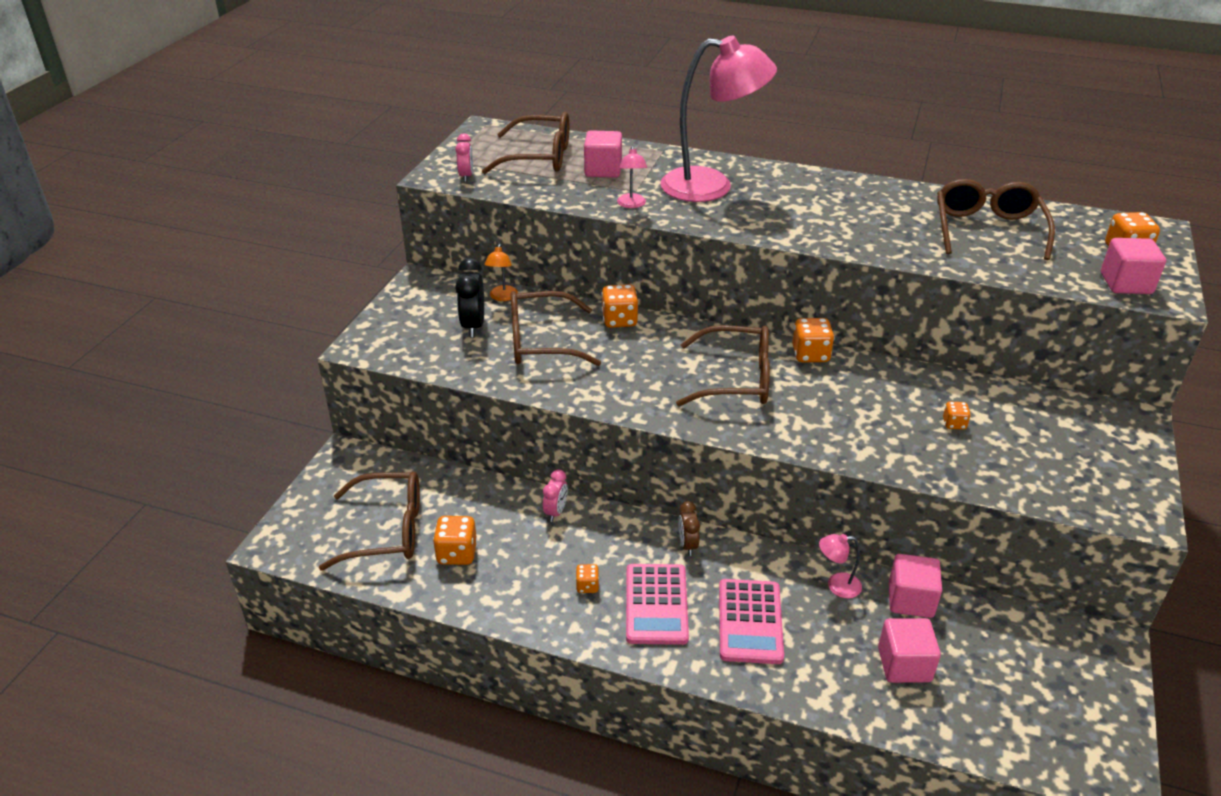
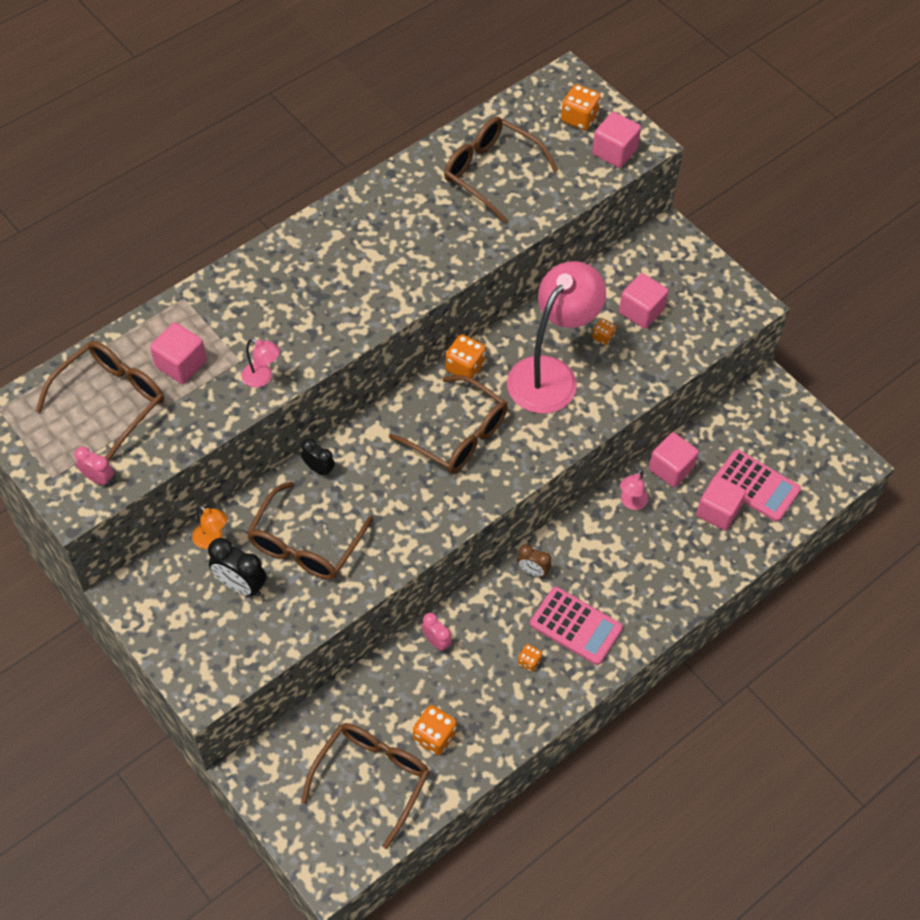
camera: 60 degrees left, 20 degrees up
(619, 320) = (319, 469): orange dice -> black clock
(711, 186) = (279, 302): pink lamp -> pink lamp (550, 374)
(736, 379) = (458, 435): brown glasses -> brown glasses turned 90 degrees clockwise
(750, 621) = (628, 577): pink calculator -> pink calculator (756, 486)
(1018, 437) = (641, 311): none -> pink cube

